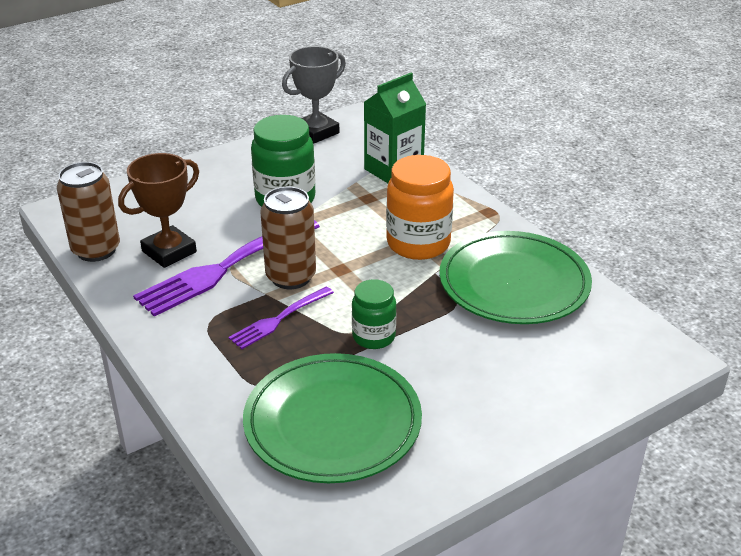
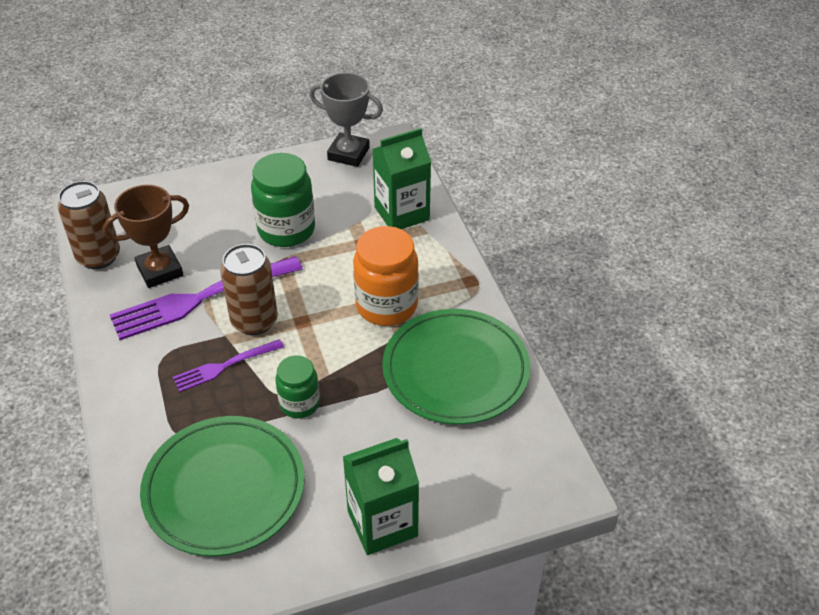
camera: 15 degrees right, 10 degrees up
(316, 132) = (348, 154): grey trophy -> grey trophy turned 45 degrees clockwise
(512, 420) = (382, 523): none -> green carton

